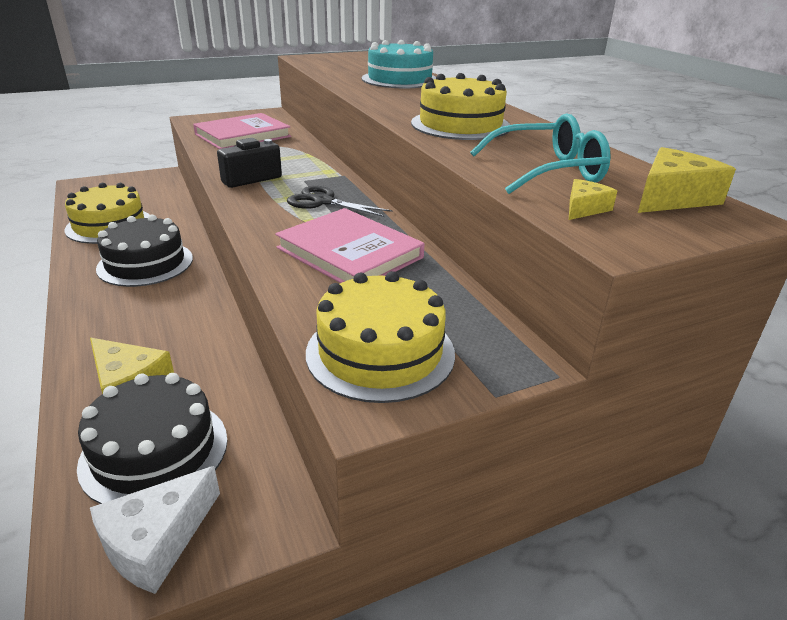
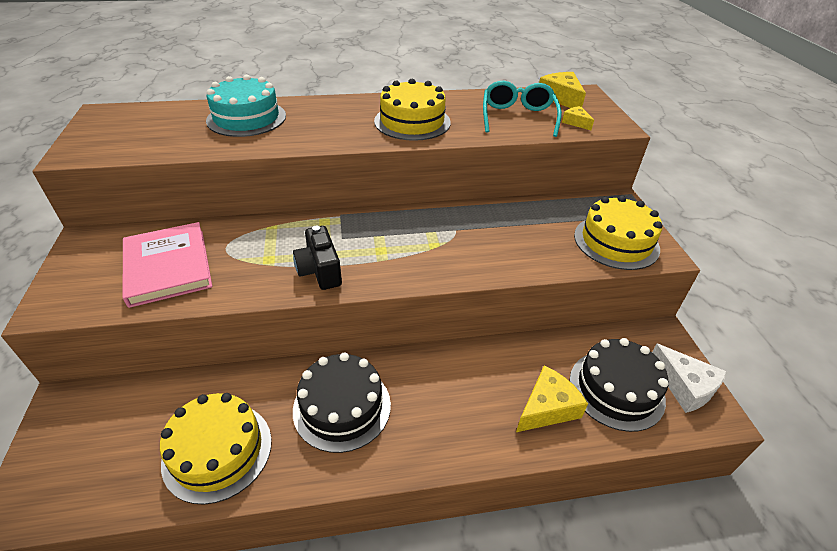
camera: 75 degrees left, 10 degrees up
(323, 202) = (398, 233): black scissors -> none
(350, 253) = (494, 234): pink book -> none

